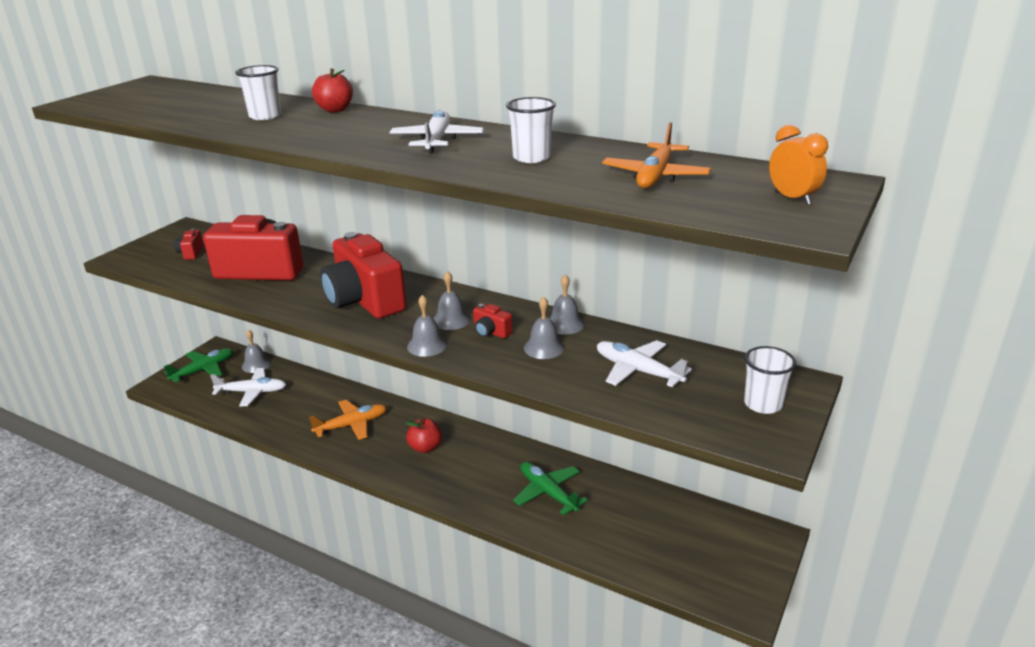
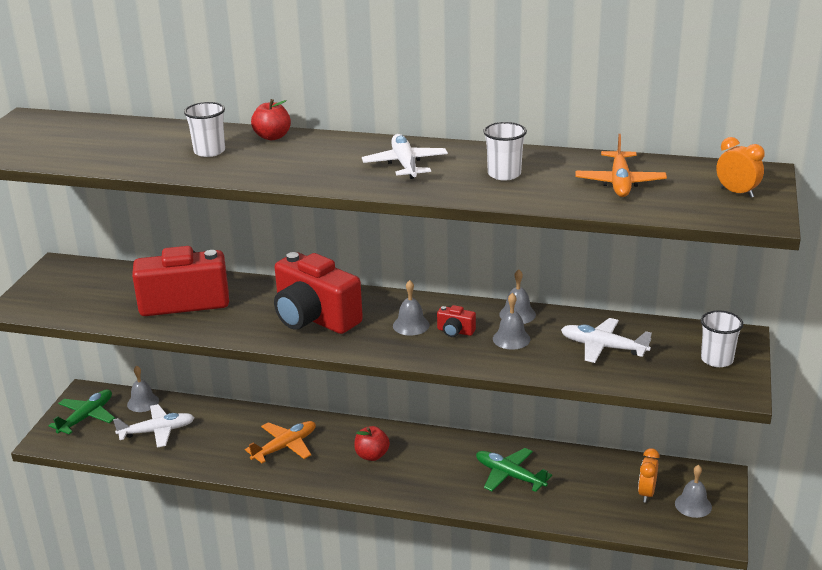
camera: 15 degrees left, 0 degrees up
(191, 253) = (91, 292): red camera -> none
(427, 345) = (404, 352): grey bell -> grey bell (693, 505)
(683, 539) = (646, 493): none -> orange clock

